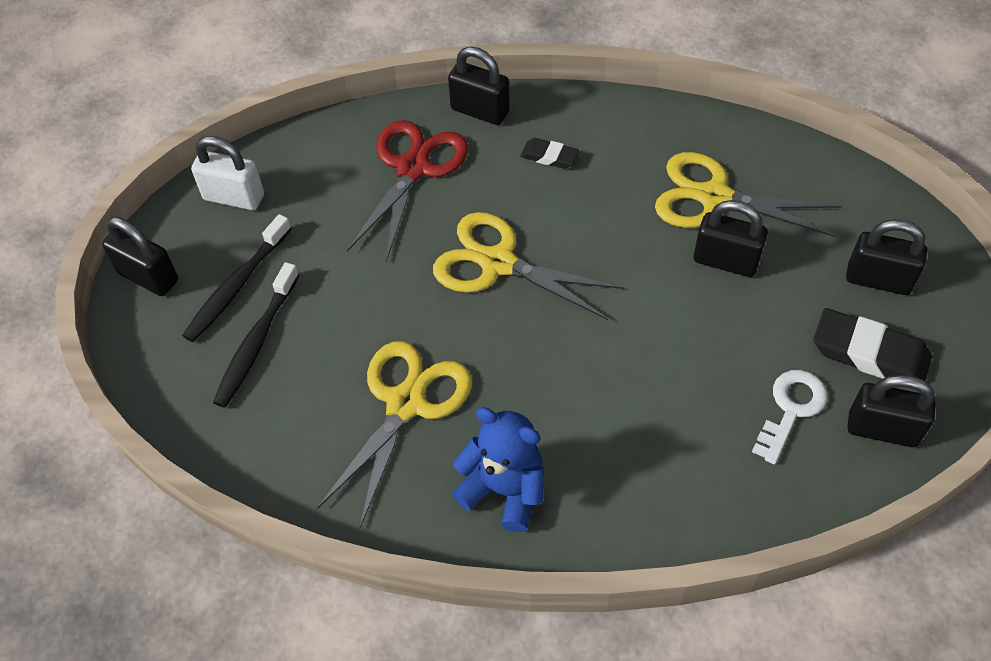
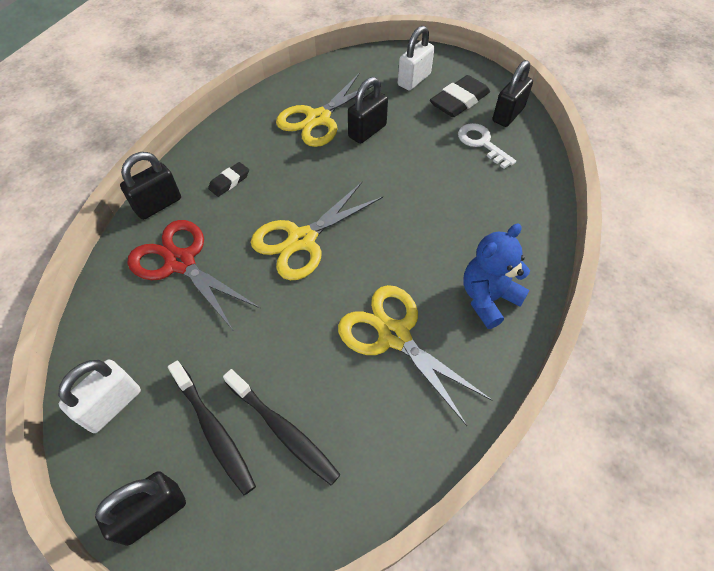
camera: 70 degrees left, 0 degrees up
(878, 279) = (414, 80): black padlock -> white padlock

